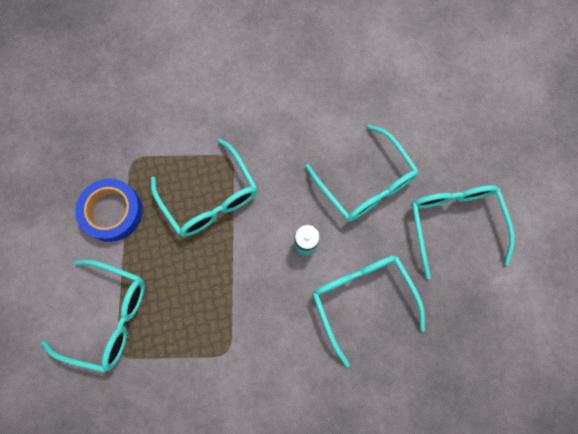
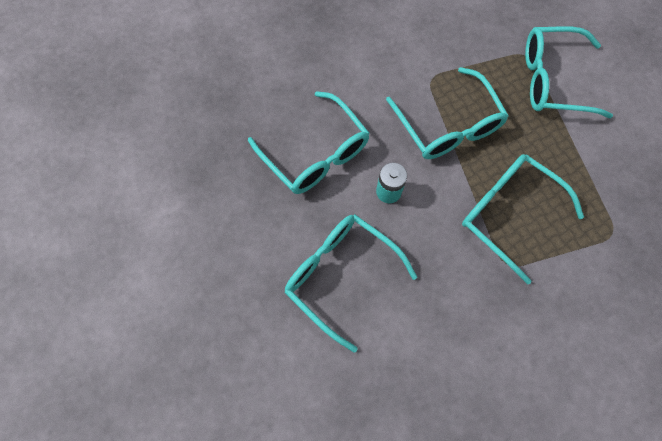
camera: 165 degrees right, 5 degrees down
(112, 212) = (604, 172): blue tape -> none
(453, 223) = (230, 255): turquoise glasses -> turquoise glasses (448, 126)

